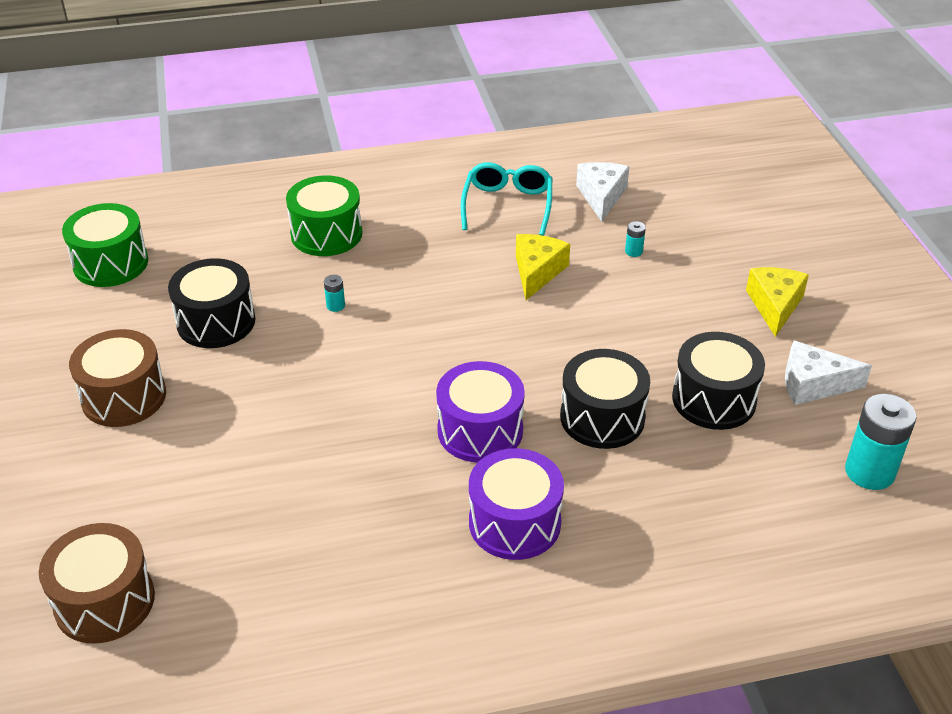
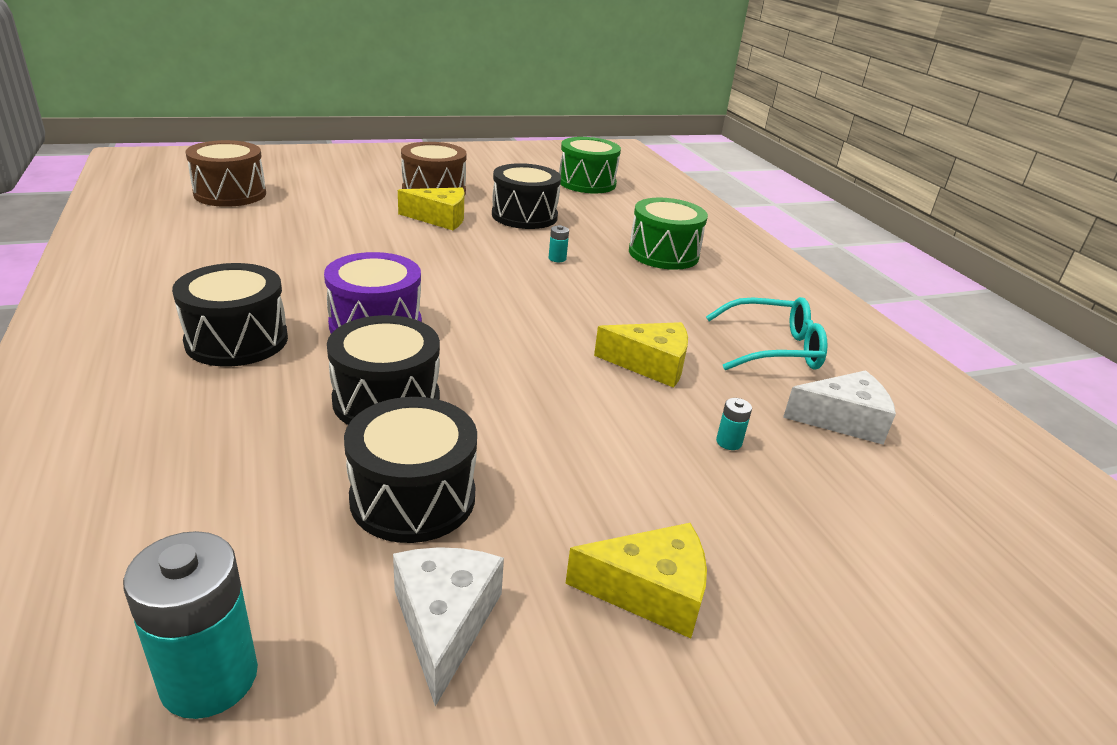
camera: 80 degrees right, 10 degrees down
(218, 390) = (440, 218): none -> yellow cheese
(514, 523) = (237, 340): purple drum -> black drum

